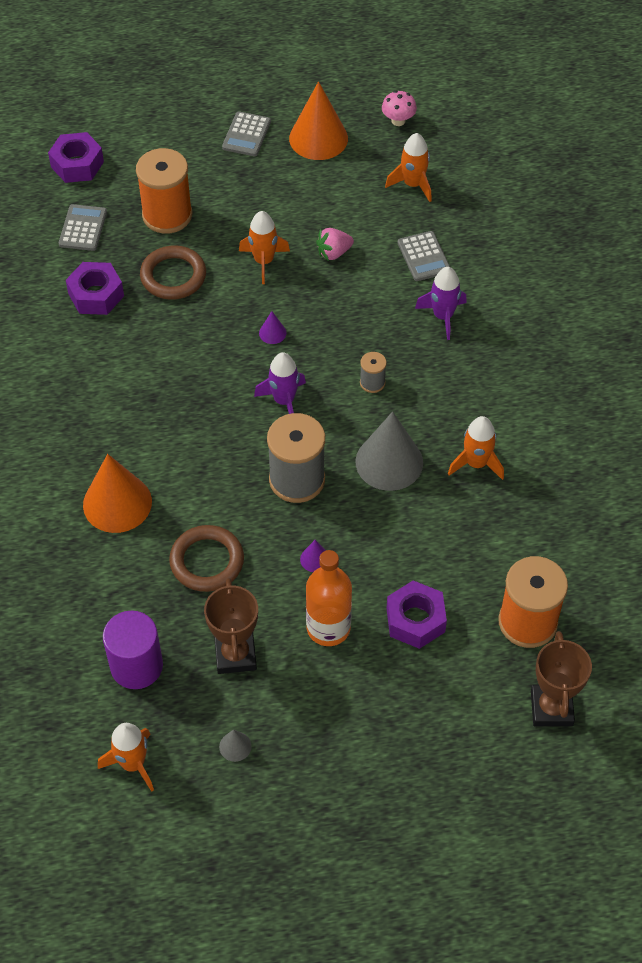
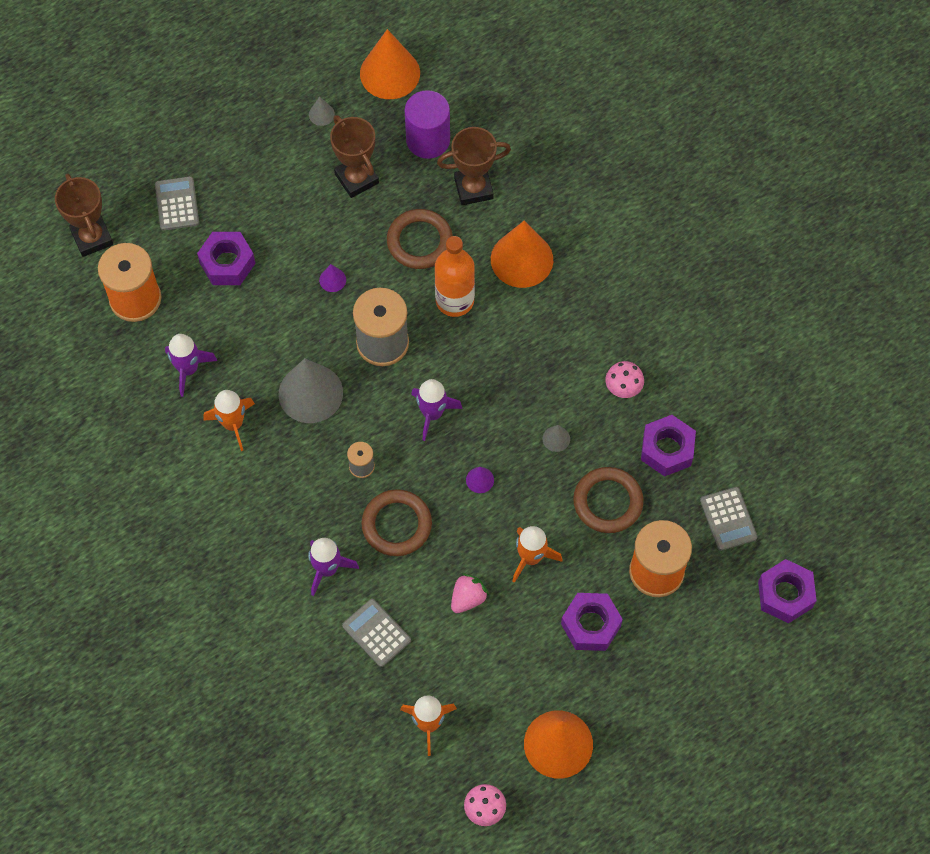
camera: 155 degrees right, 10 degrees up
(99, 355) = (623, 388): none -> pink mushroom
(120, 593) = (473, 188): none -> brown trophy
(133, 763) = (390, 73): orange rocket -> orange cone
(185, 339) = (556, 438): none -> grey cone
(244, 200) = (591, 625): none -> purple nut
(246, 135) = (636, 714): grey calculator -> grey calculator (177, 204)
(328, 628) = (294, 228): orange bottle -> orange bottle (454, 300)
(365, 326) = (396, 525): none -> brown ring
(499, 530) = (188, 369): none -> purple rocket

